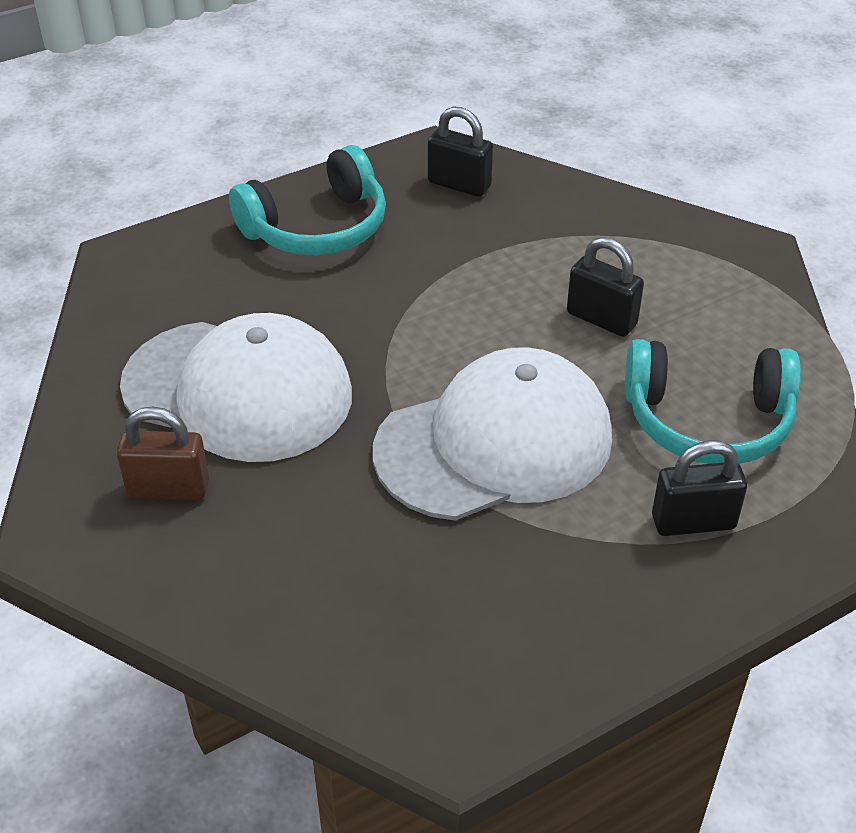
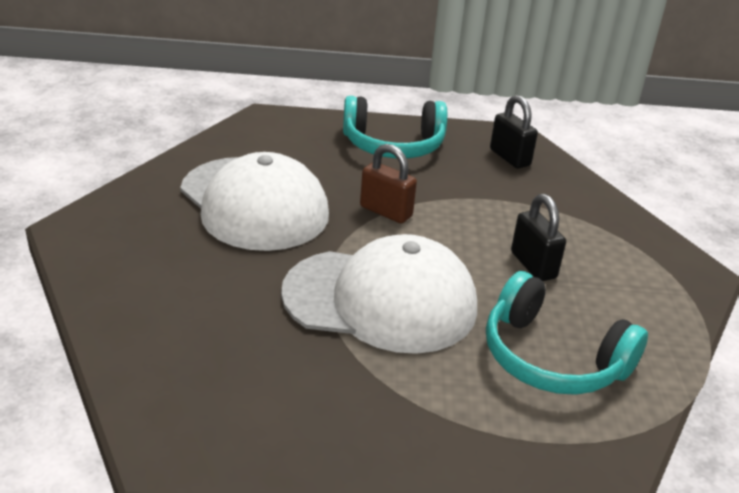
camera: 30 degrees right, 10 degrees down
(168, 488) = (159, 232): brown padlock -> brown padlock (386, 211)
(693, 522) = (474, 413): black padlock -> none

